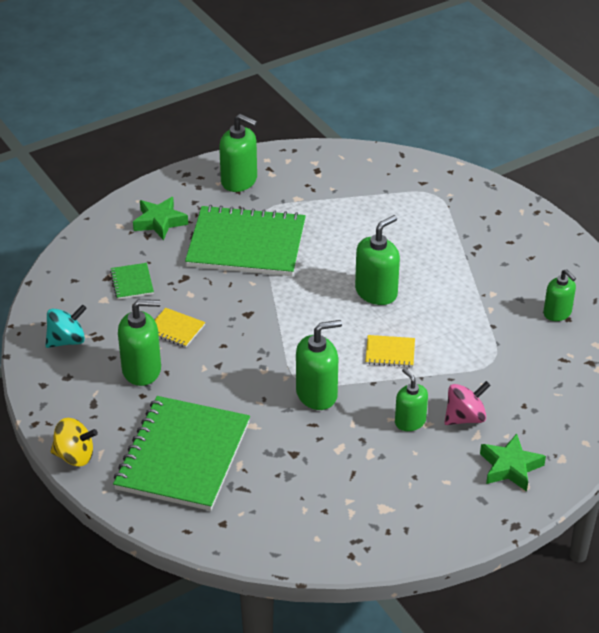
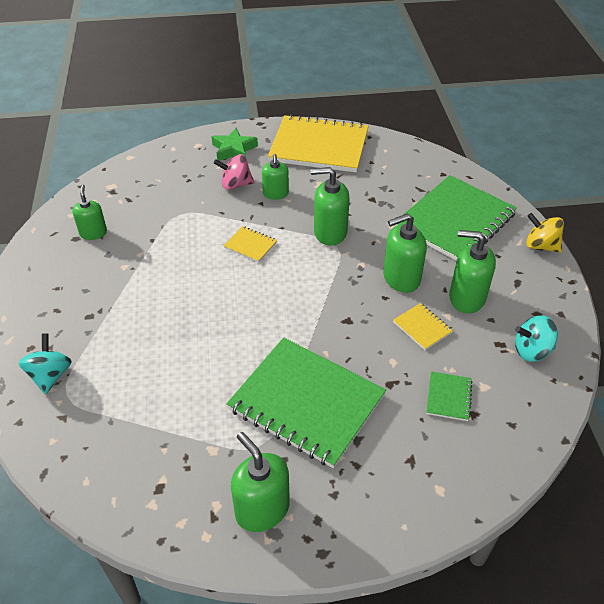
camera: 155 degrees left, 5 degrees up
(159, 222) = (389, 475): green star -> none
(376, 292) = (219, 301): green soap dispenser -> green soap dispenser (401, 278)
(407, 512) = (319, 146): none -> yellow notebook
(460, 201) = (50, 375): none -> turquoise spinning top

